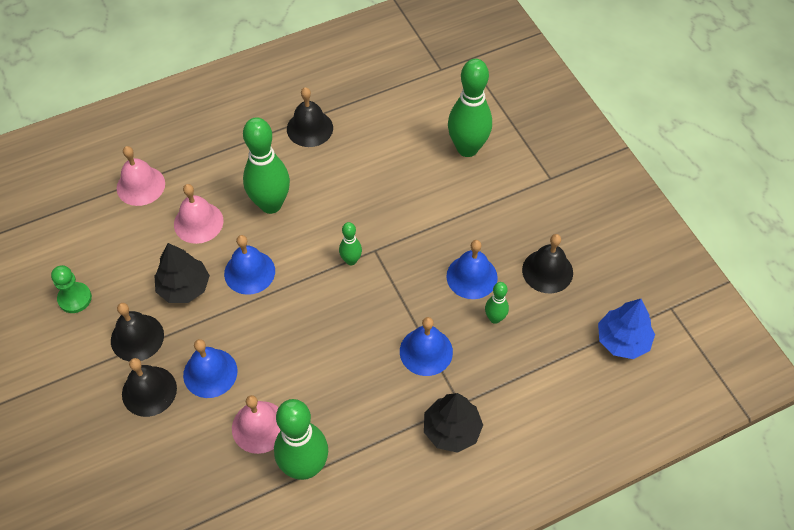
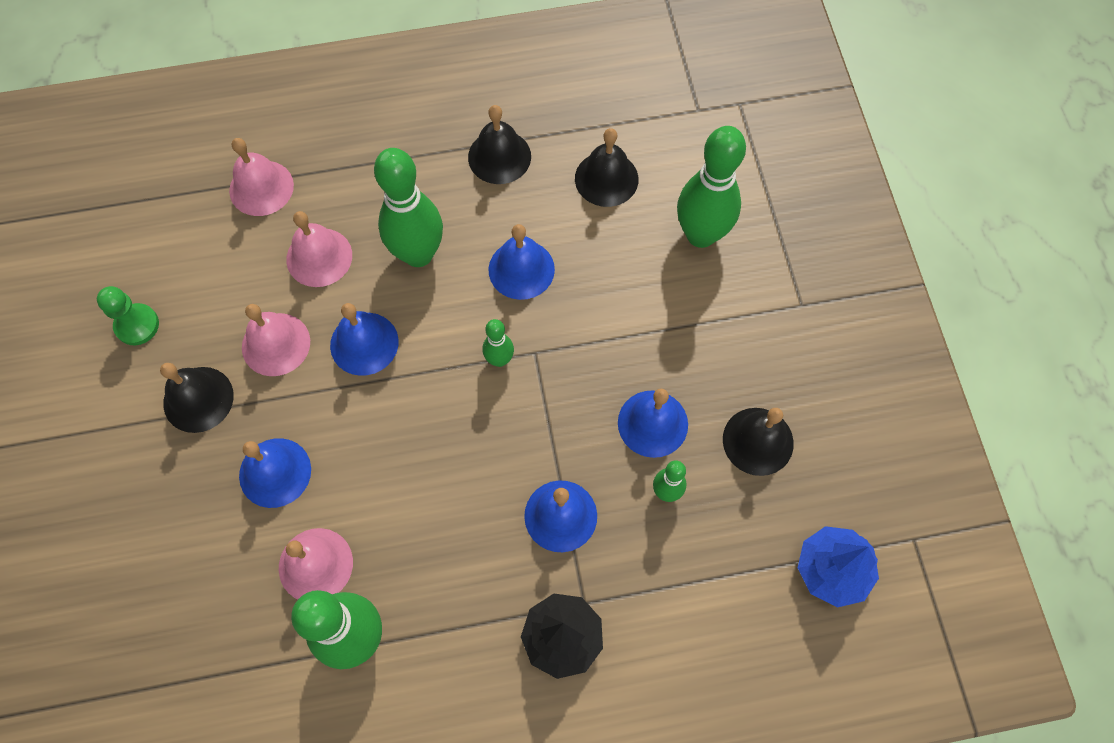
camera: 15 degrees right, 10 degrees up
(149, 391) = (192, 477): black bell -> black bell (606, 178)
(184, 287) = (276, 344): black tree -> pink bell
(348, 198) = (521, 269): none -> blue bell

